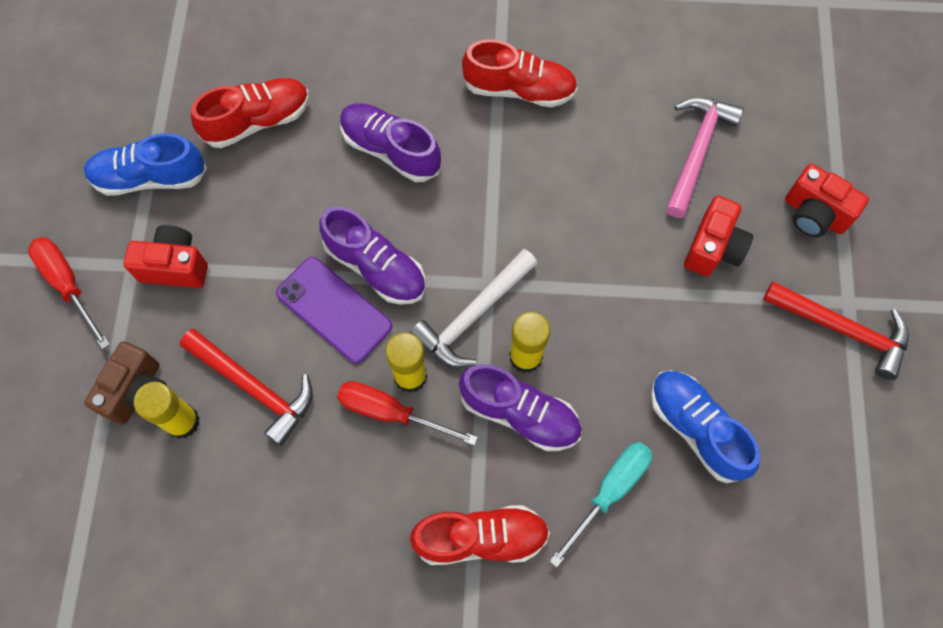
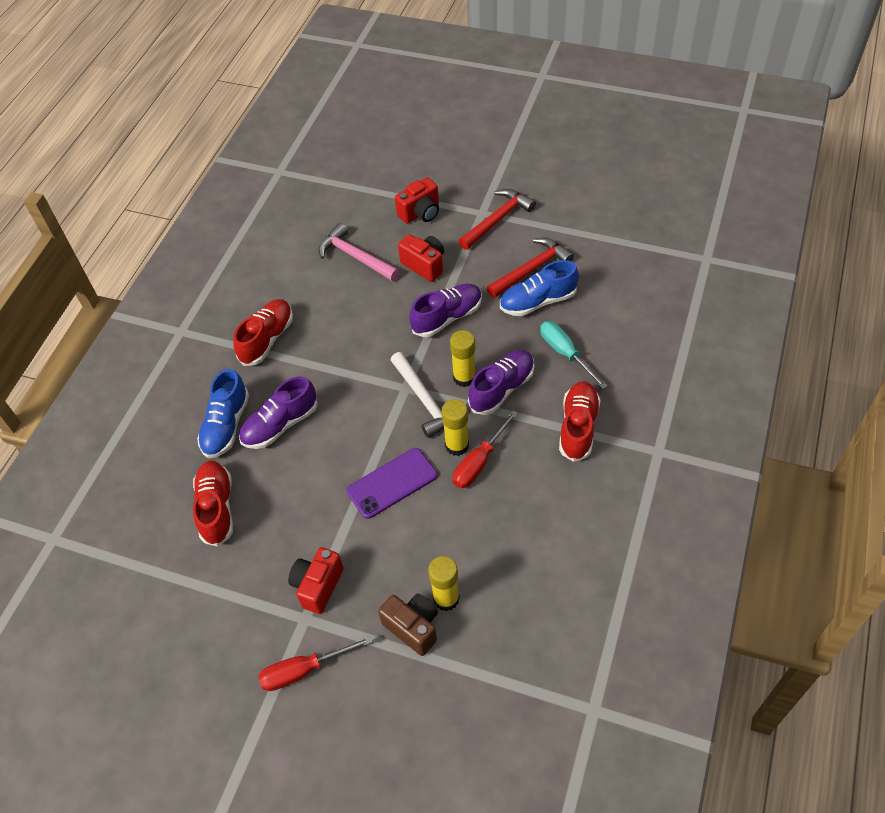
camera: 70 degrees left, 15 degrees down
(150, 177) = (232, 594): blue shoe -> blue shoe (226, 425)
(254, 387) = (434, 545): red hammer -> red hammer (531, 269)
(375, 267) = (369, 451): purple shoe -> purple shoe (447, 317)

